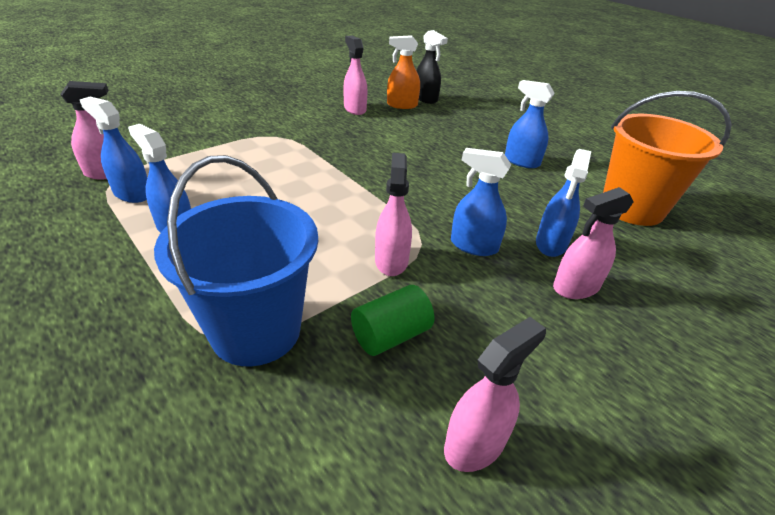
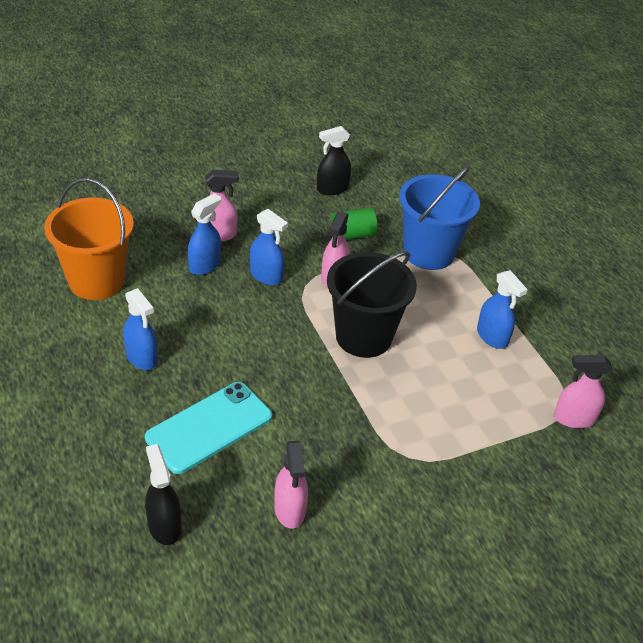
camera: 165 degrees left, 5 degrees up
(132, 193) = (540, 383): blue spray bottle -> none
(332, 204) = (363, 337): none -> black bucket
(402, 105) = (213, 510): orange spray bottle -> none
(433, 134) = (209, 427): none -> turquoise phone
(475, 444) = (332, 189): pink spray bottle -> black spray bottle

